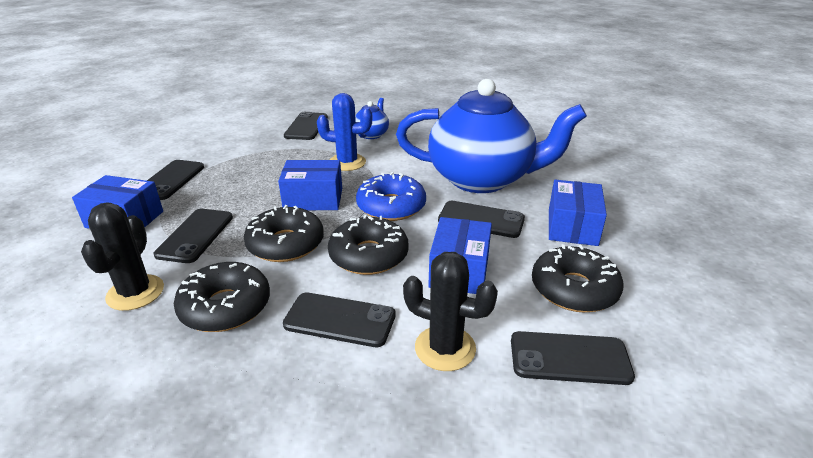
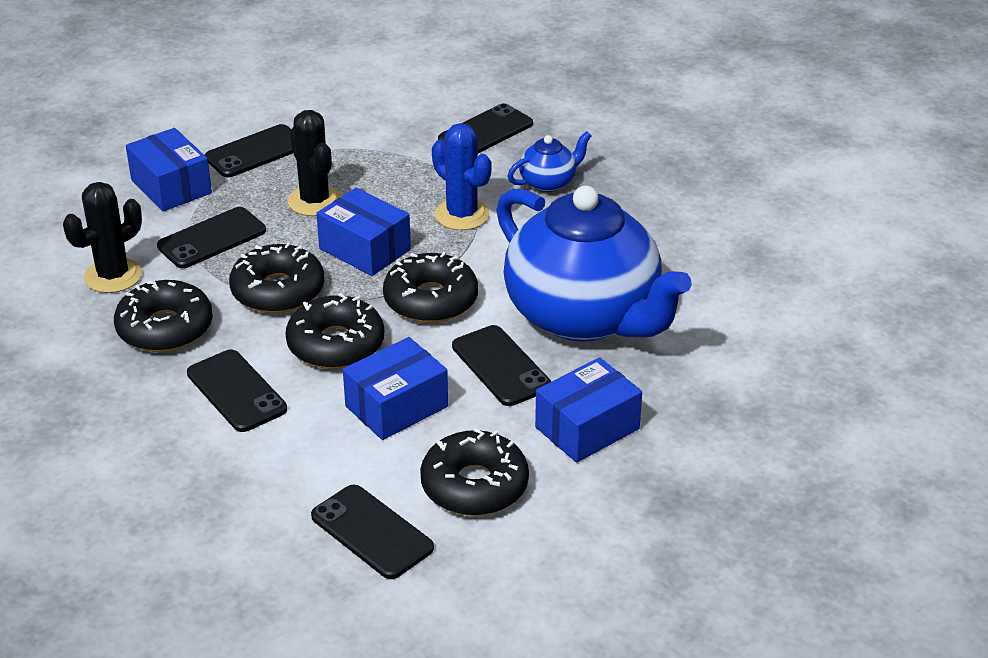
camera: 40 degrees right, 5 degrees up
(391, 206) = (431, 300): blue donut -> black donut
(445, 348) = (286, 463): black cactus -> black cactus (315, 201)

